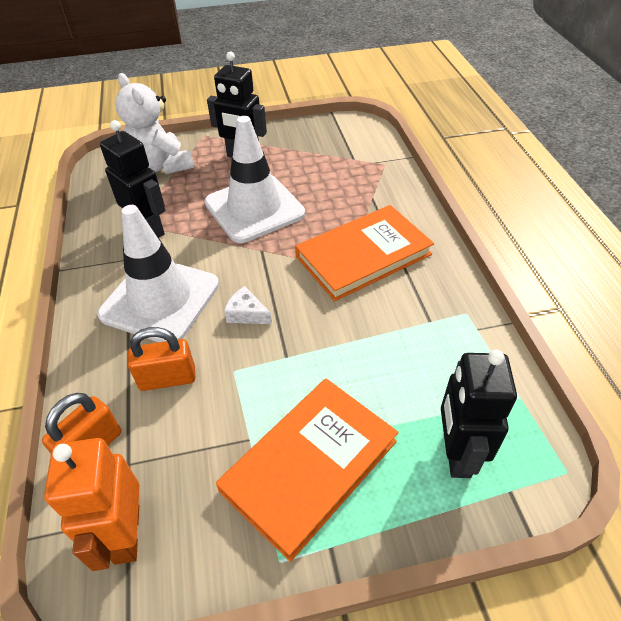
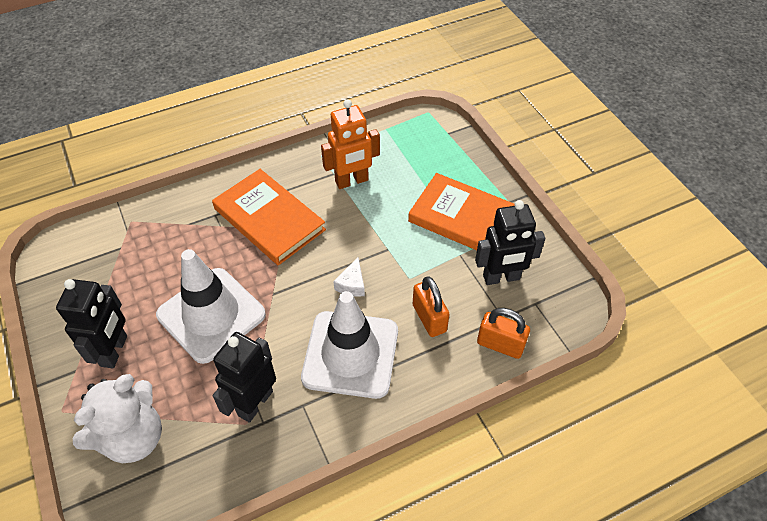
camera: 105 degrees left, 5 degrees up
(126, 534) = (545, 299): orange robot -> orange robot (352, 181)
(456, 453) = (433, 154): black robot -> black robot (501, 277)

